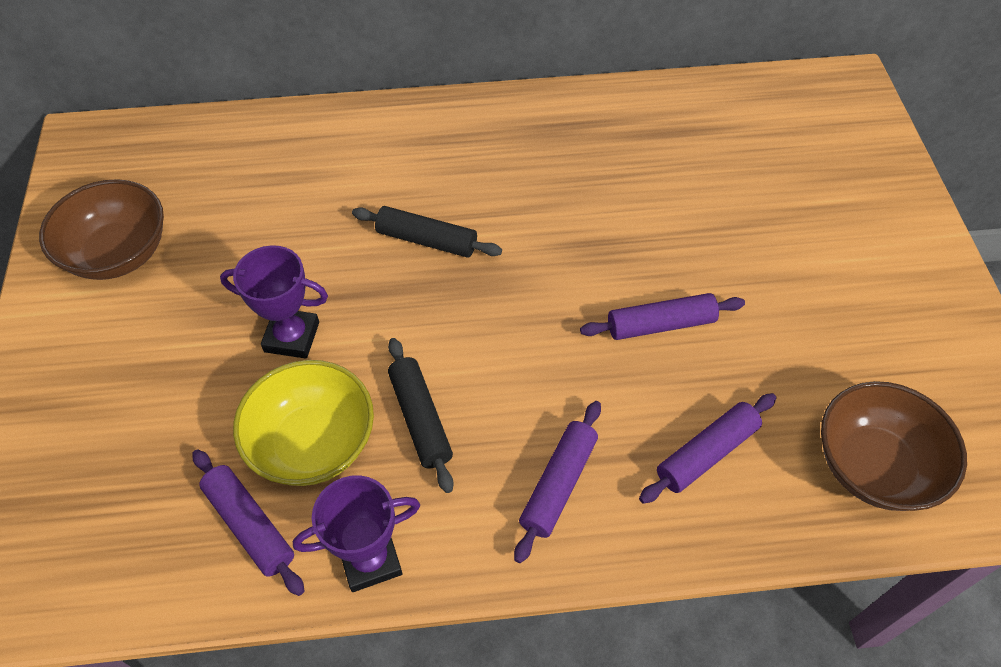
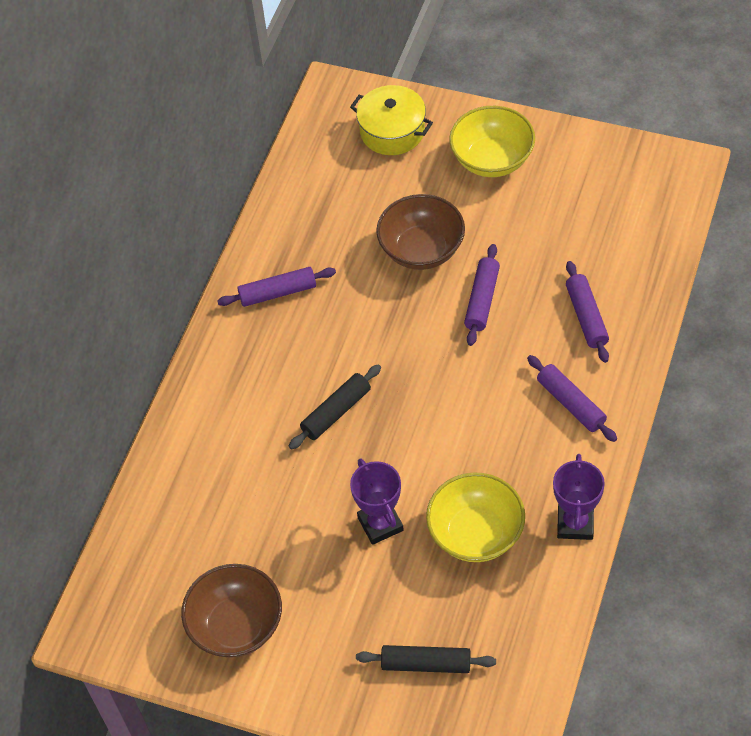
camera: 60 degrees left, 0 degrees up
(250, 525) = (520, 586): purple rolling pin -> purple rolling pin (278, 292)
(292, 337) = (380, 524): purple trophy -> purple trophy turned 60 degrees counterclockwise
(420, 419) = (487, 464): black rolling pin -> black rolling pin (426, 664)
(839, 151) = (392, 131): none -> yellow pot
(873, 466) = (633, 238): brown bowl -> brown bowl (421, 250)
(875, 259) = (492, 159): none -> yellow bowl

